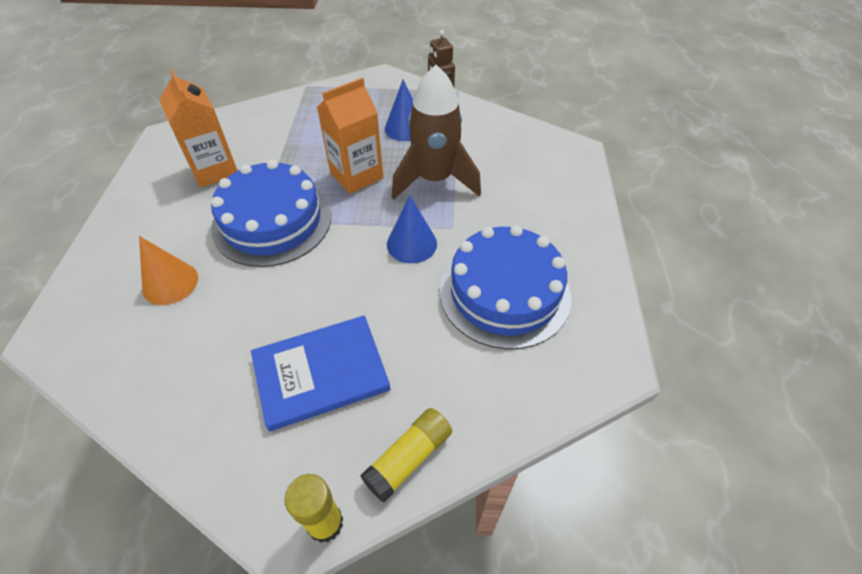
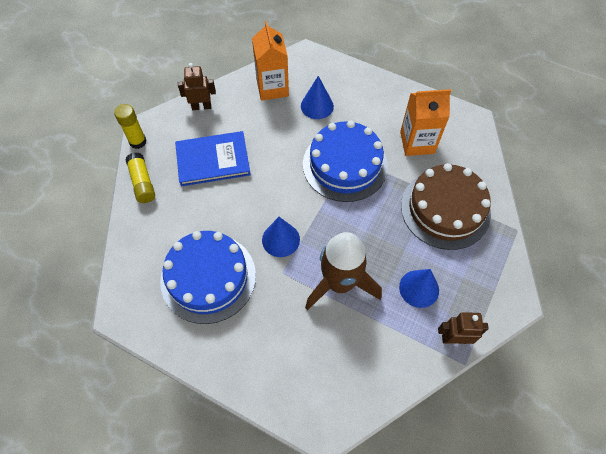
camera: 115 degrees right, 10 degrees up
(170, 283) = (317, 106): orange cone -> blue cone
(206, 449) = (201, 106): none -> brown robot
(303, 131) = (445, 209): none -> brown cake
(321, 373) = (213, 160): blue book -> blue book turned 75 degrees clockwise
(356, 175) = (370, 229): orange carton -> orange carton (272, 88)

